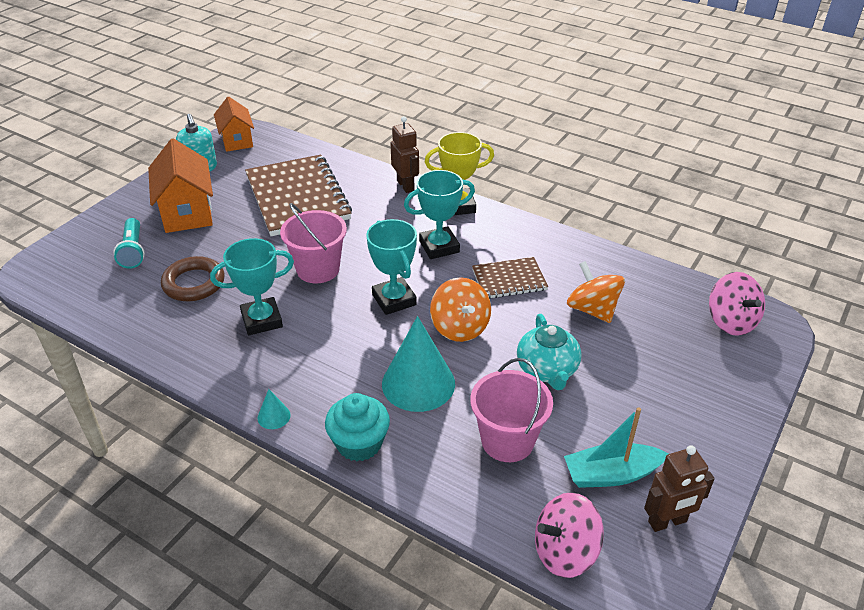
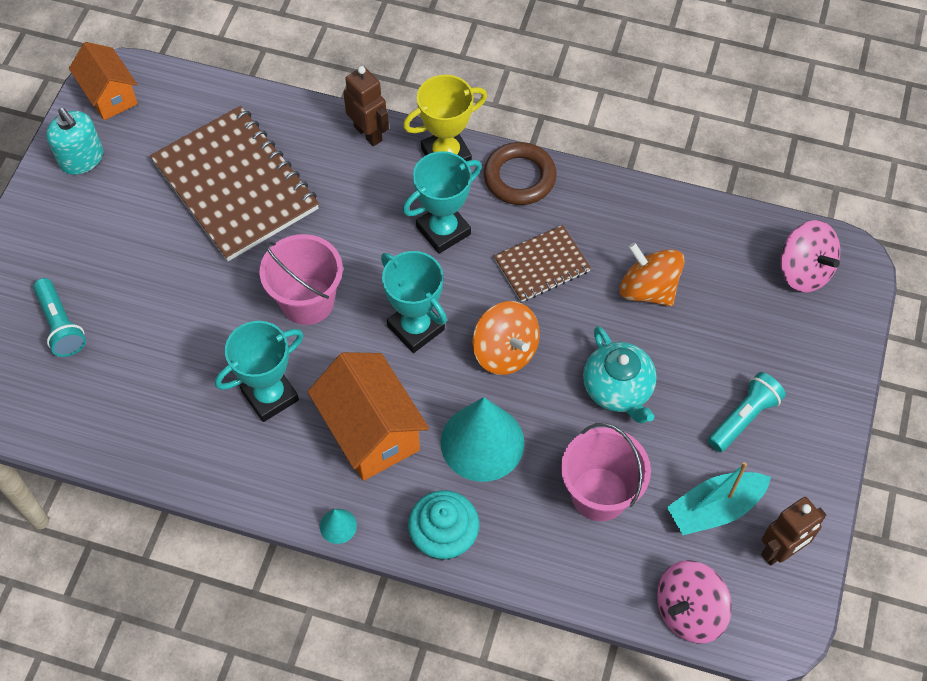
camera: 15 degrees left, 20 degrees up
(187, 212) = (101, 243): orange house -> orange house (371, 432)
(194, 283) = (163, 359): brown ring -> brown ring (519, 177)
(655, 412) = (743, 417): none -> turquoise flashlight

